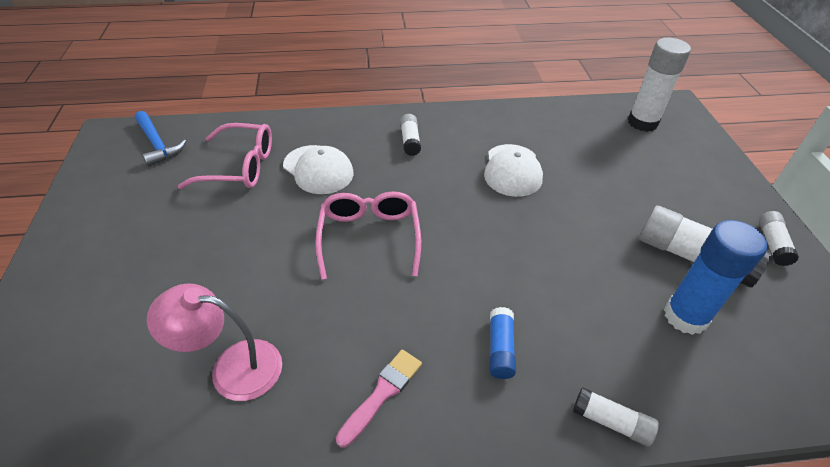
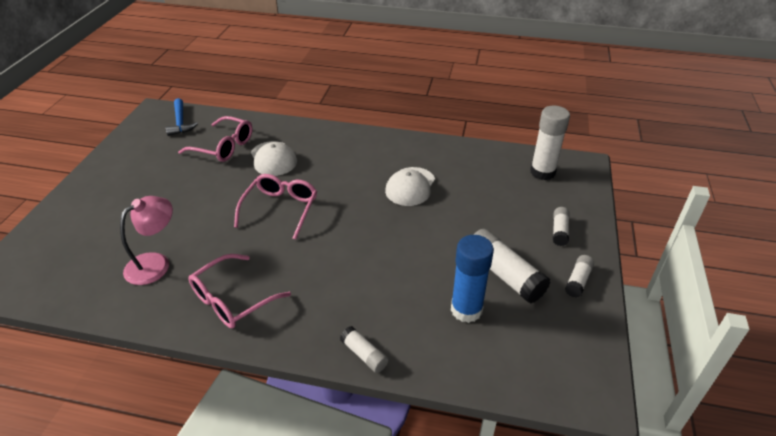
camera: 20 degrees right, 5 degrees down
(232, 367) = (155, 263): pink lamp -> pink lamp turned 105 degrees clockwise
(382, 393) = (232, 300): pink brush -> pink glasses
(410, 141) = (349, 151): white glue stick -> white glue stick (559, 231)
(500, 348) = (321, 295): blue glue stick -> none

